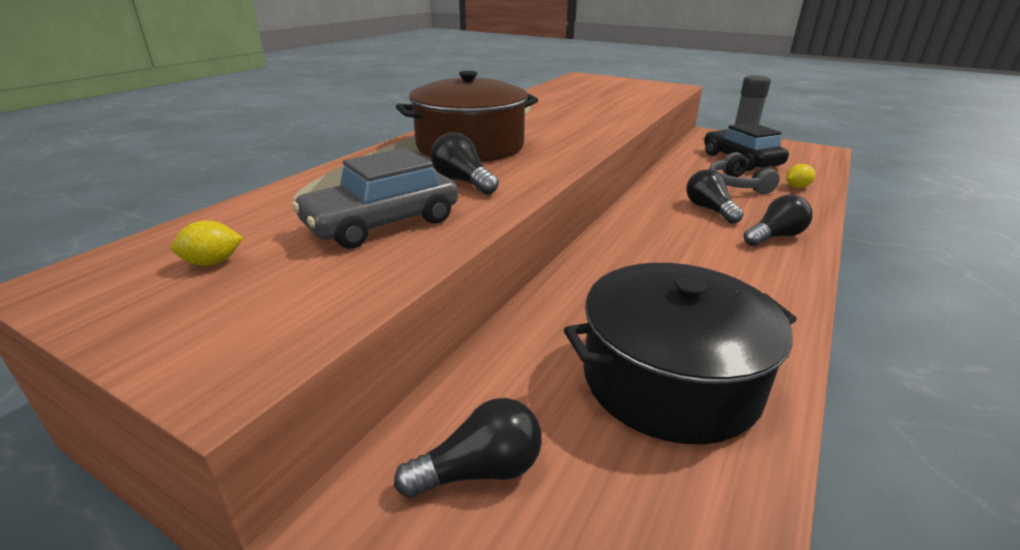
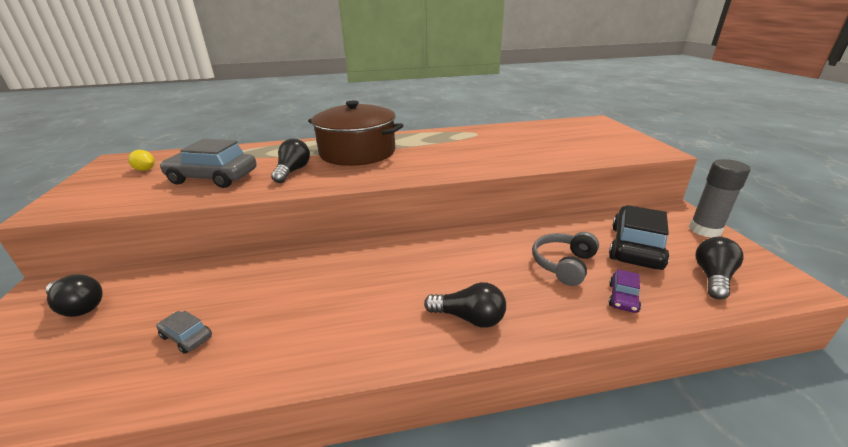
camera: 50 degrees right, 0 degrees up
(670, 380) = (186, 337): black pot -> grey car
(709, 209) = (480, 269): black light bulb -> black light bulb (712, 277)
(797, 187) = (623, 297): yellow lemon -> purple car

